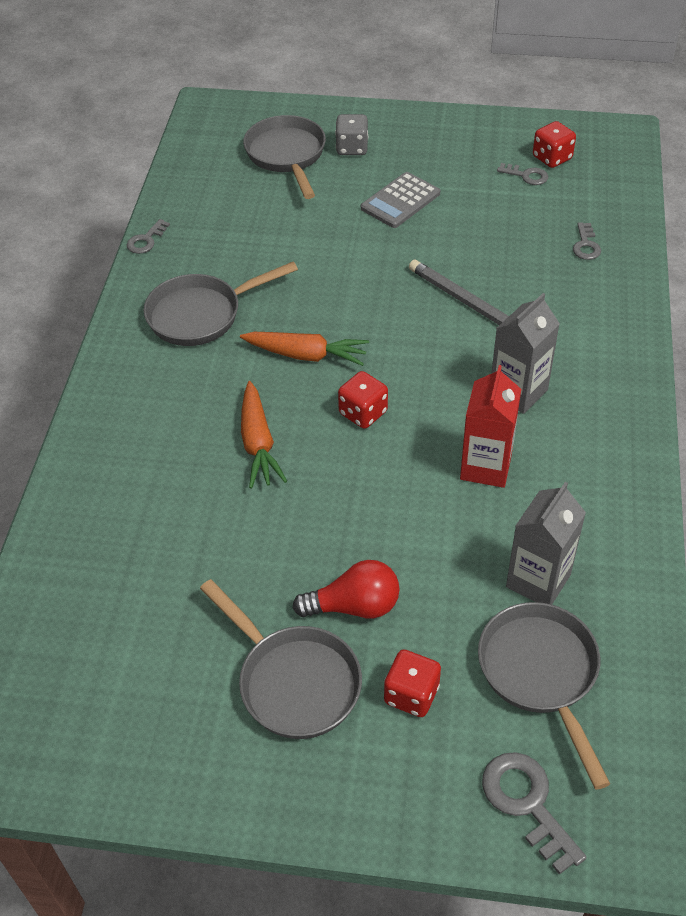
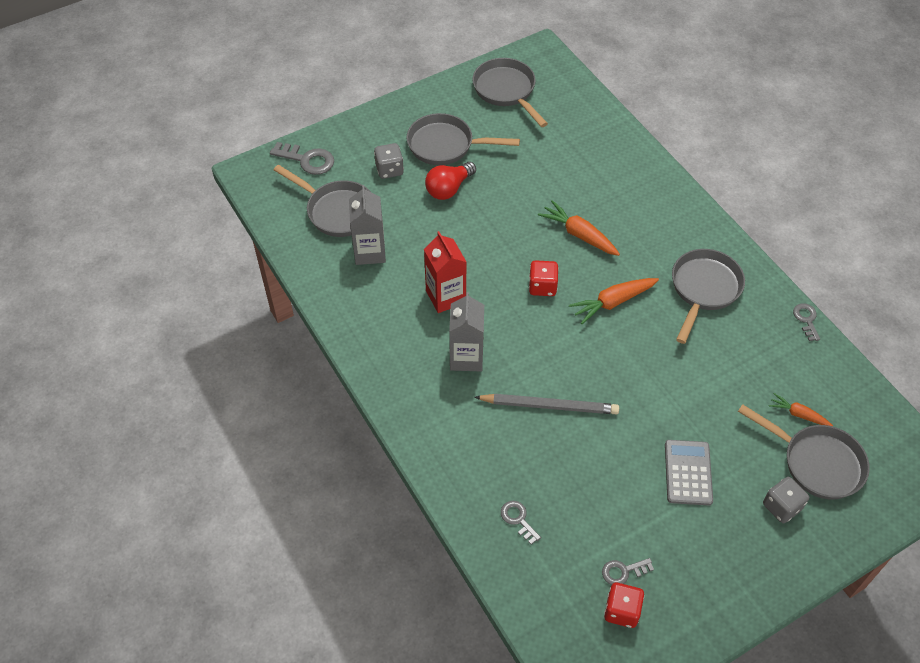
camera: 140 degrees right, 5 degrees up
(110, 719) = (506, 91): none -> grey pan
(256, 187) = (798, 414): none -> orange carrot
(411, 694) = (389, 170): red dice -> grey dice

